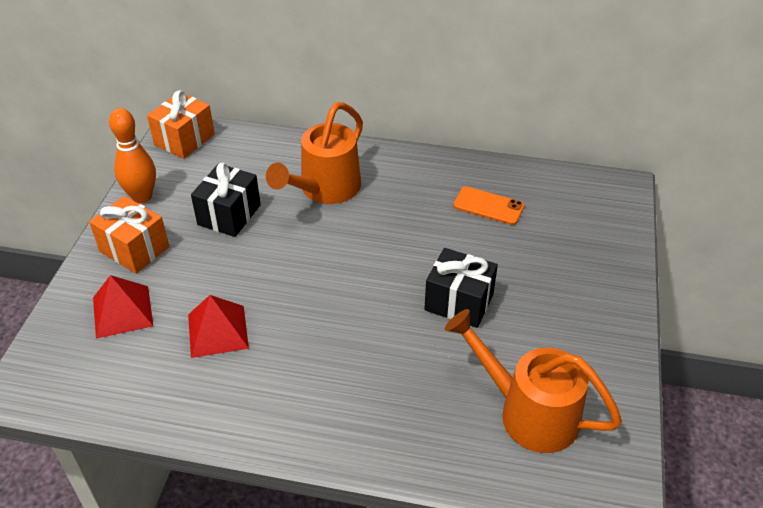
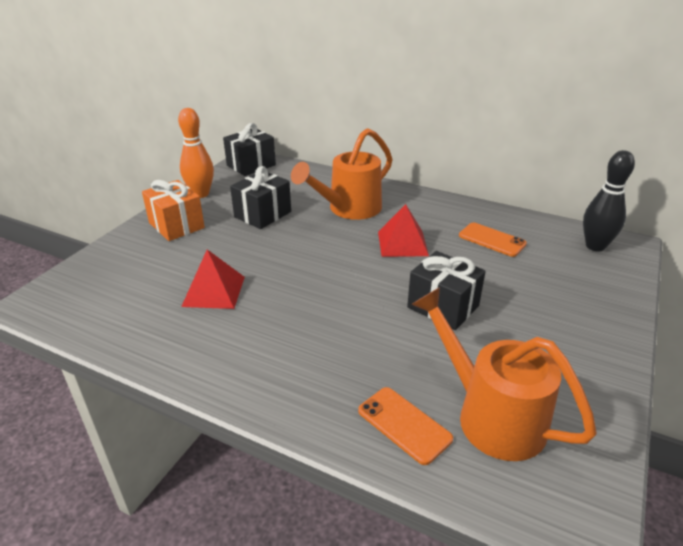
camera: 15 degrees right, 10 degrees down
(122, 311) = (144, 264): red pyramid -> red pyramid (402, 243)
(184, 140) = (251, 165): orange gift -> black gift
(456, 439) = (404, 425): none -> orange phone
(591, 196) = (595, 246): none -> black bowling pin

